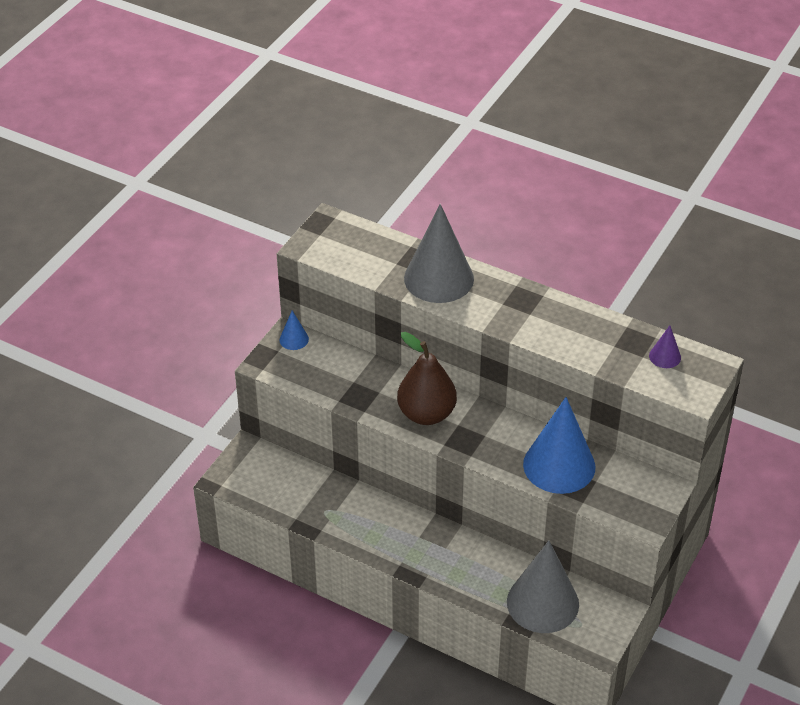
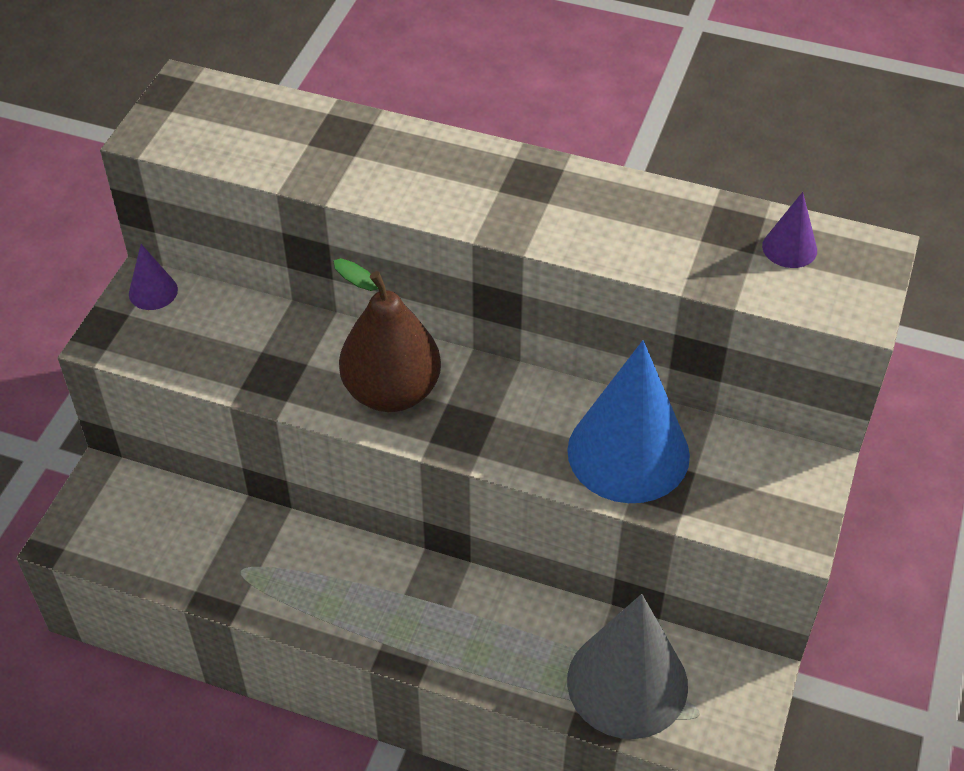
camera: 10 degrees left, 5 degrees up
(294, 339) = (153, 292): blue cone -> purple cone
(439, 278) = (383, 160): grey cone -> none

